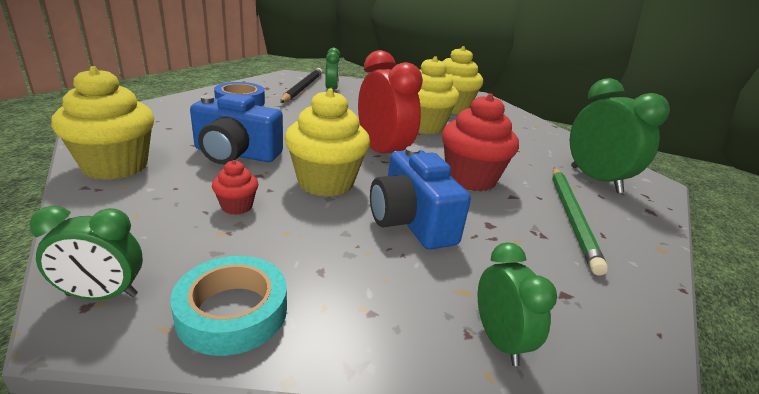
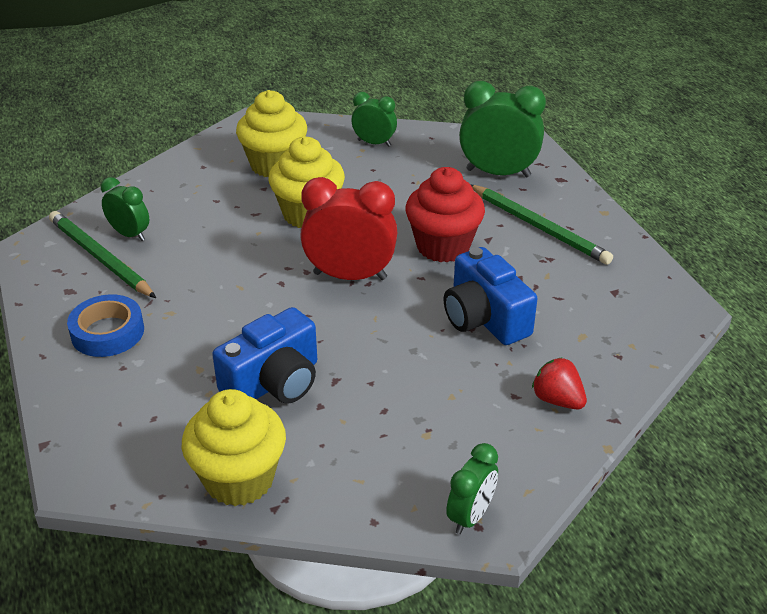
camera: 50 degrees left, 10 degrees up
(232, 312) = (532, 454): turquoise tape -> none
(237, 206) = (388, 413): red cupcake -> none
(302, 88) = (100, 257): black pencil -> green pencil
(326, 183) = (384, 341): yellow cupcake -> none
(341, 304) = (557, 400): none -> red strawberry
(411, 221) = (484, 318): blue camera -> blue camera turned 45 degrees clockwise
(499, 340) = (632, 346): green clock -> green clock (374, 143)

